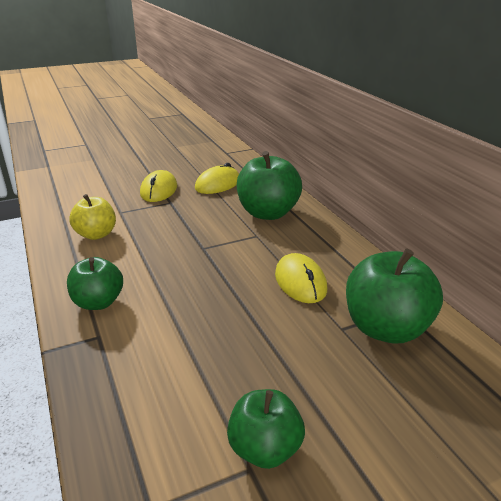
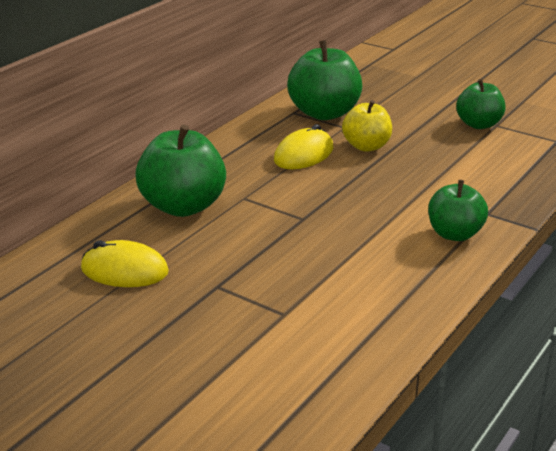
camera: 120 degrees left, 0 degrees up
(96, 234) = (356, 301): yellow apple -> yellow apple (366, 146)
(159, 190) = (187, 313): yellow mouse -> none

